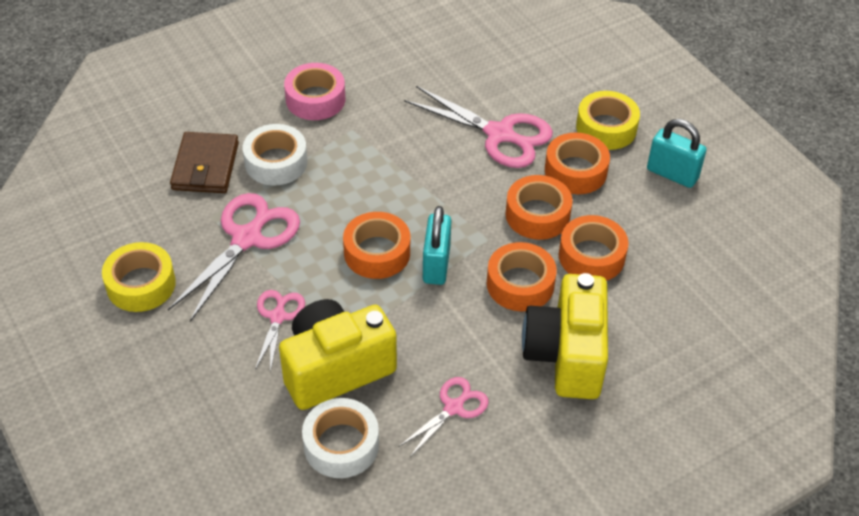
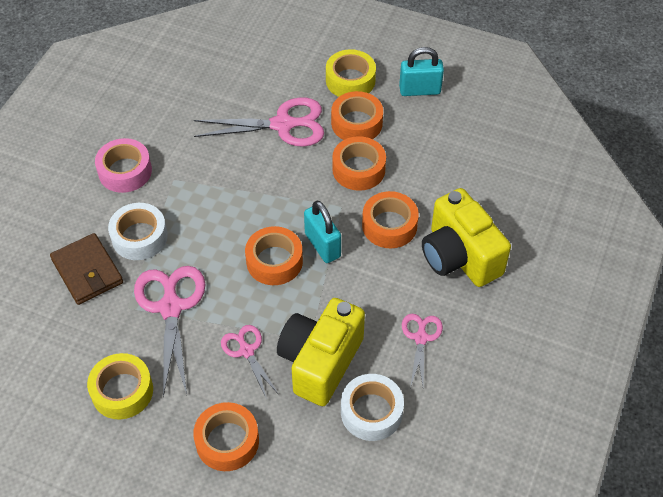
camera: 35 degrees left, 5 degrees up
(591, 256) = (418, 178): orange tape -> orange tape (227, 441)

